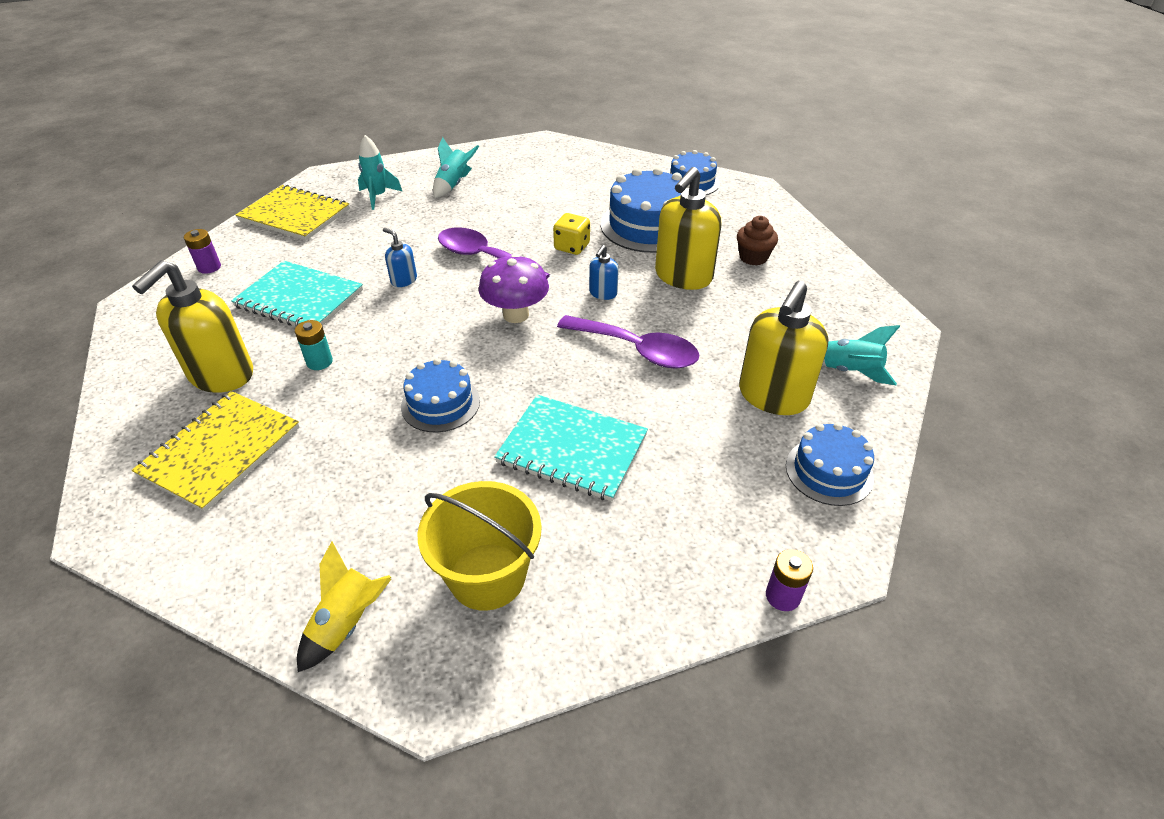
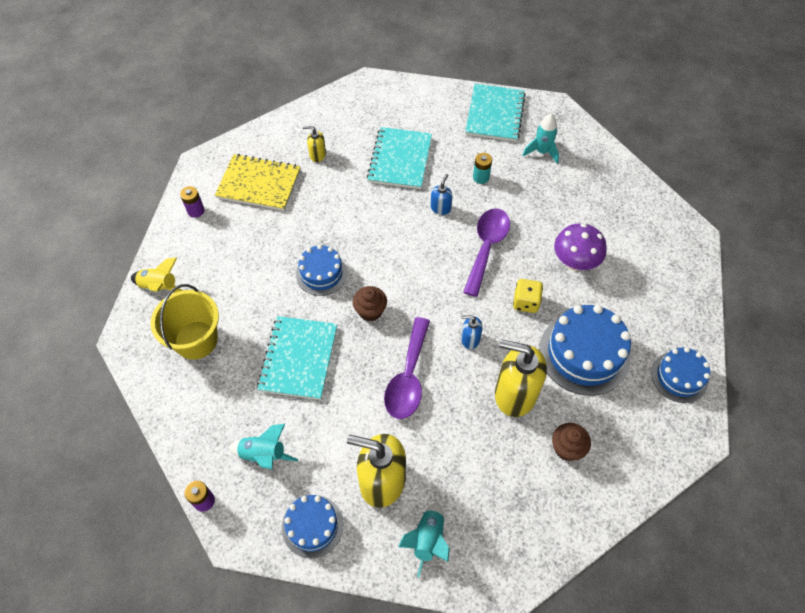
camera: 75 degrees right, 15 degrees up
(209, 267) = (416, 99): purple battery -> purple battery (196, 211)
(221, 375) = (317, 155): yellow soap dispenser -> yellow soap dispenser, size x0.47
(295, 215) = (495, 114): yellow notebook -> turquoise notebook
(319, 362) = (342, 196): turquoise battery -> turquoise battery (481, 177)
(454, 184) = (583, 193): turquoise rocket -> turquoise rocket (264, 454)
(516, 315) = (424, 288): purple mushroom -> purple mushroom (574, 262)
(527, 366) = (370, 311): none -> brown cupcake

